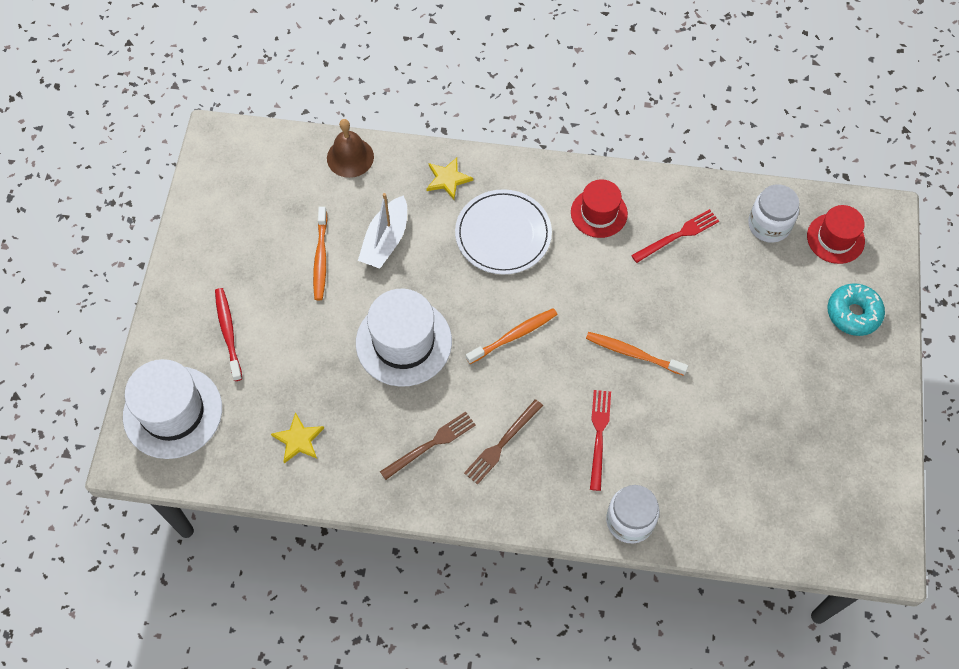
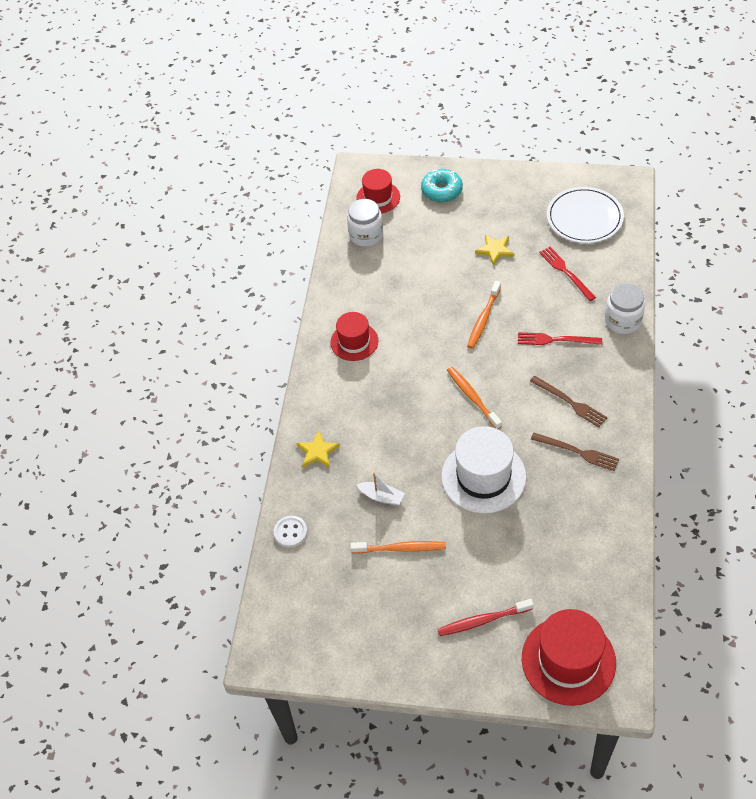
camera: 85 degrees left, 10 degrees down
(173, 412) = (568, 660): white hat -> red hat
(298, 440) = (584, 551): yellow star -> yellow star (495, 250)
(350, 157) = (290, 532): brown bell -> white button
(386, 240) = (381, 497): white boat -> white boat, size x0.63
(430, 445) = (577, 452): brown fork -> brown fork turned 150 degrees clockwise
(503, 234) = (375, 408): white plate -> white plate (584, 218)
(677, 236) = (376, 291): red fork -> red fork (566, 272)

